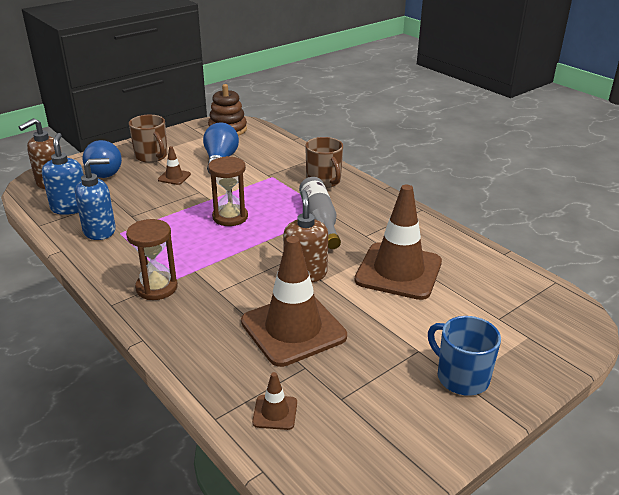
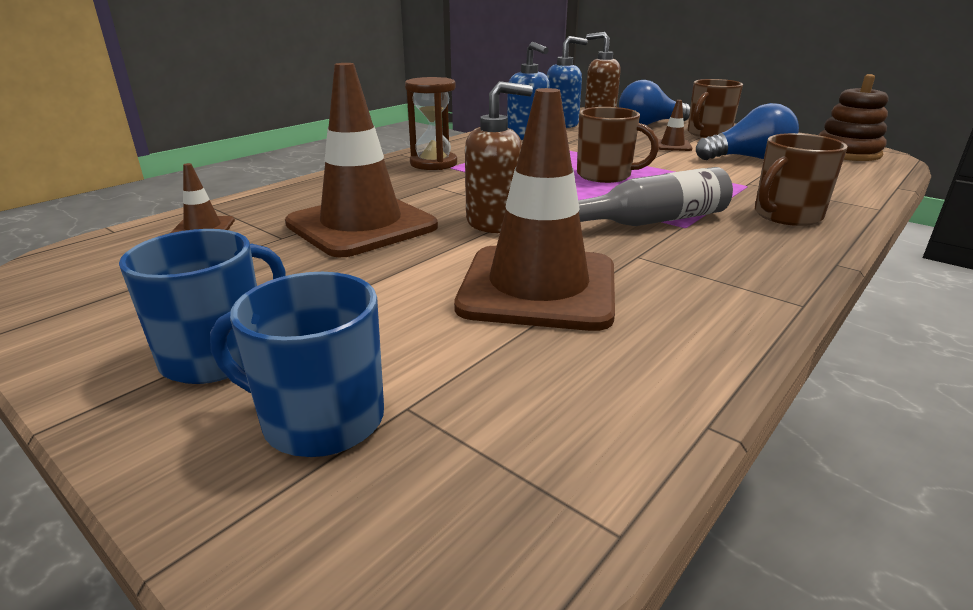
camera: 80 degrees right, 5 degrees down
(230, 217) = (605, 175): brown hourglass -> brown mug
(509, 341) = (320, 419): none -> blue mug

